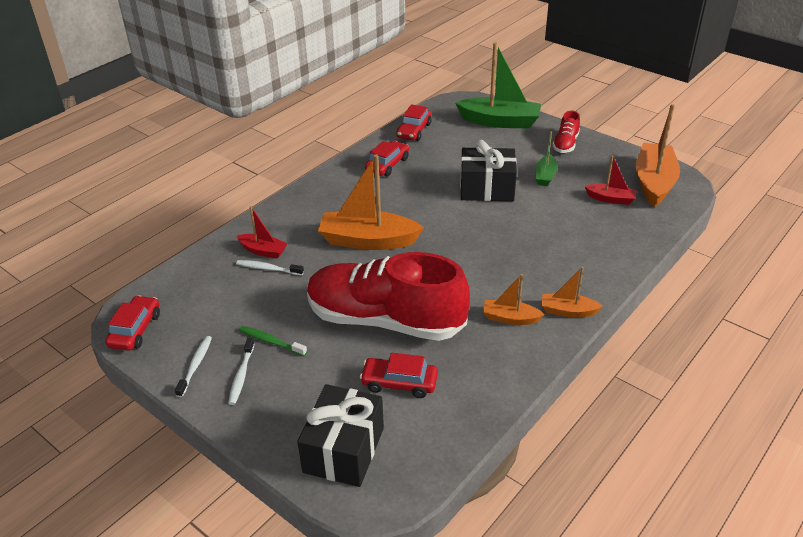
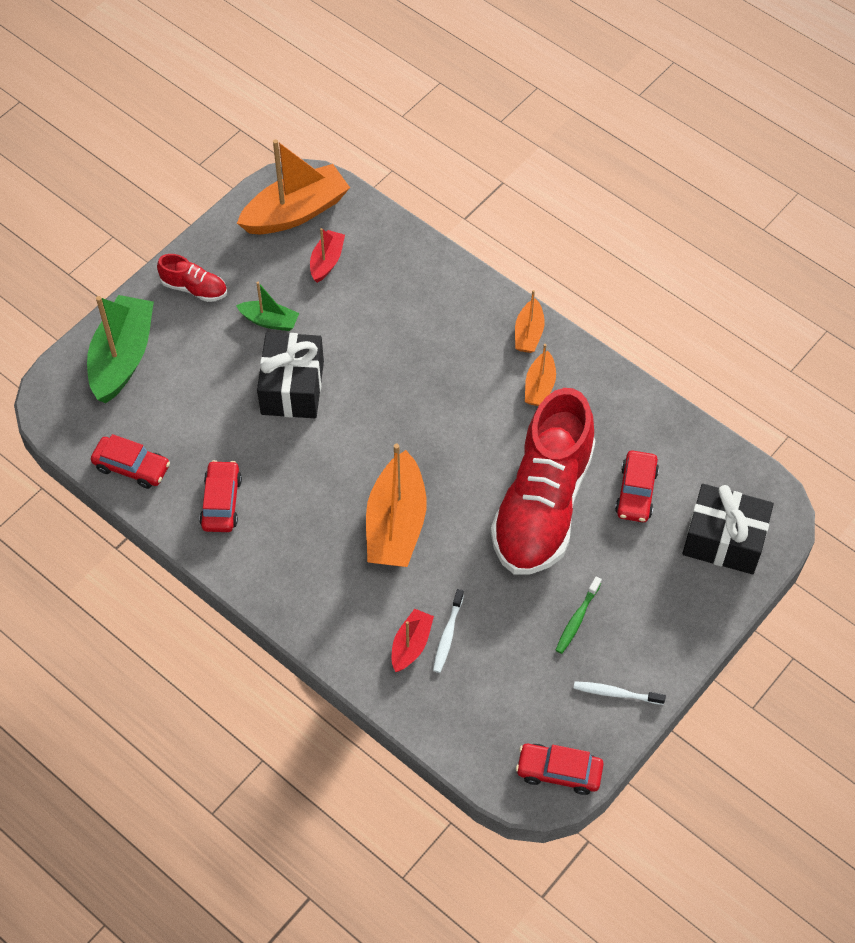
camera: 90 degrees left, 20 degrees up
(241, 375) = (630, 643): white toothbrush -> none
(387, 165) = (221, 502): red car -> red car turned 60 degrees clockwise
(654, 182) = (296, 212): orange boat -> orange boat turned 135 degrees clockwise

